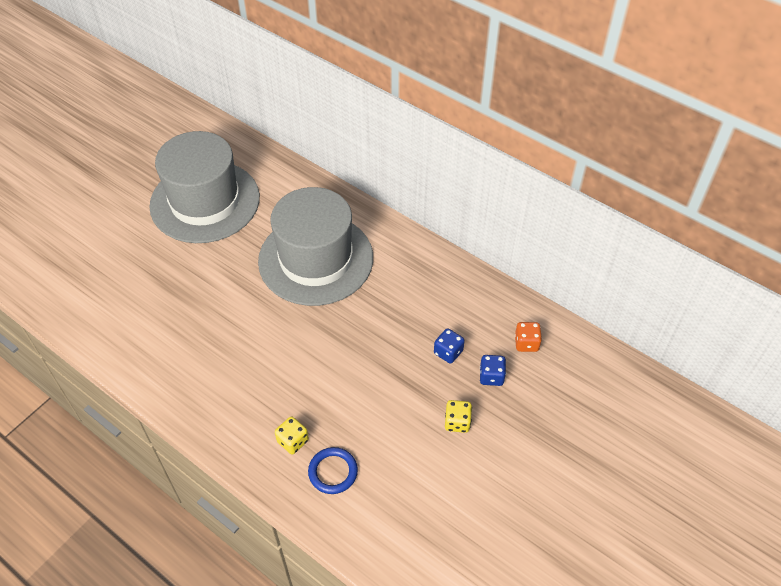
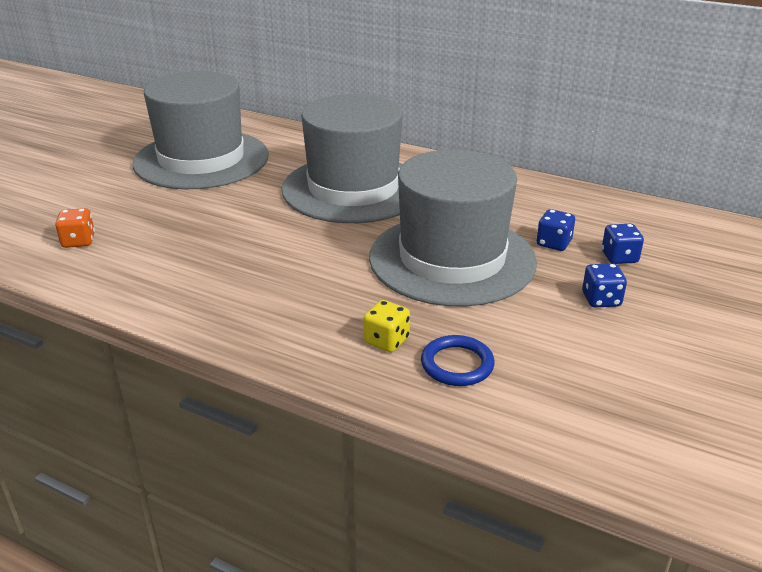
camera: 10 degrees left, 20 degrees down
(365, 359) = (452, 259): none -> grey hat
(457, 422) = (601, 300): yellow dice -> blue dice
(526, 343) = (644, 228): orange dice -> orange dice (78, 241)

